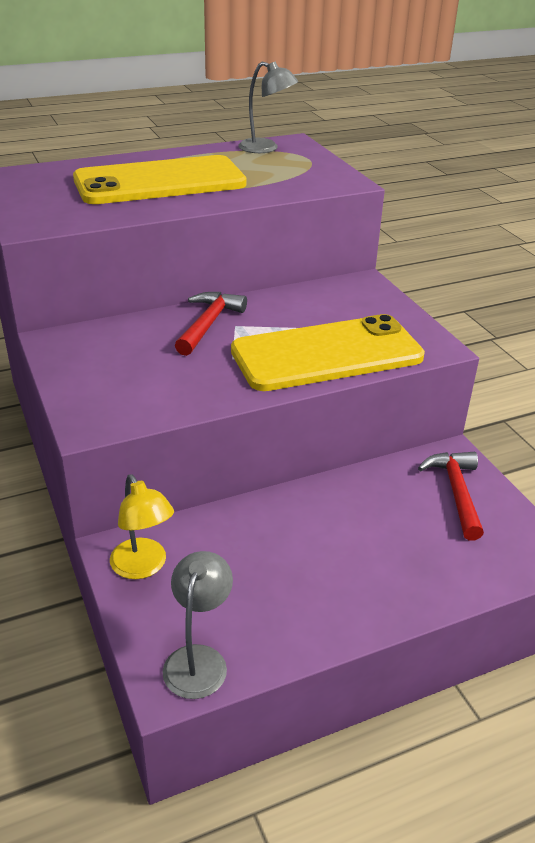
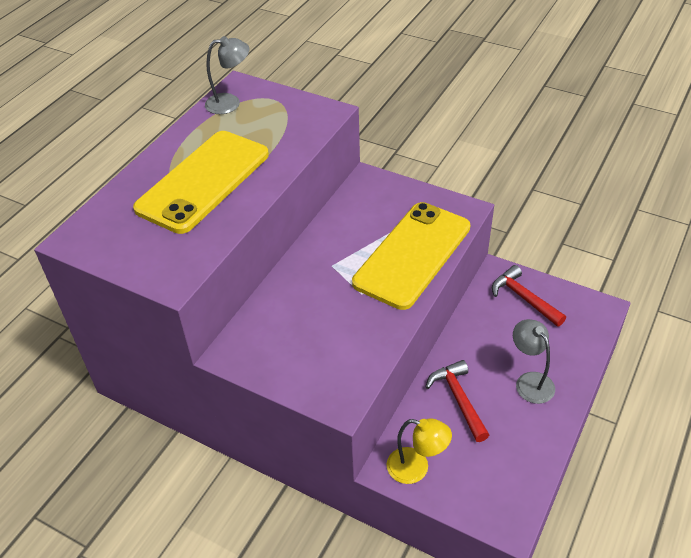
camera: 35 degrees left, 10 degrees up
(198, 659) = (507, 499): grey lamp -> grey lamp (530, 381)
(208, 324) = (313, 274): red hammer -> red hammer (458, 399)

